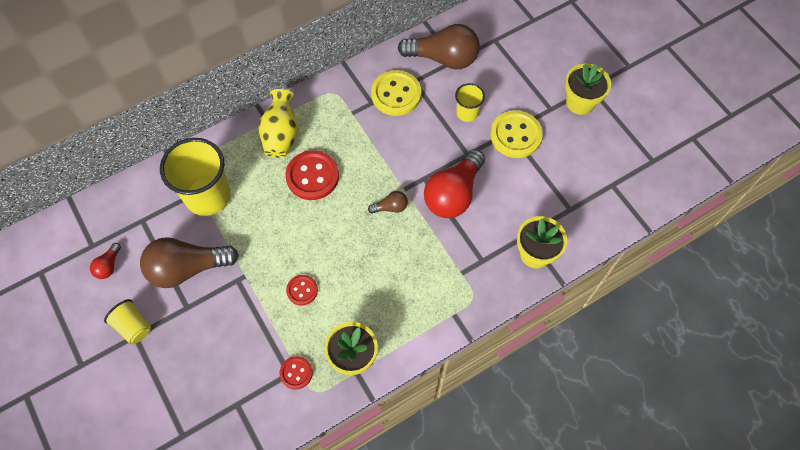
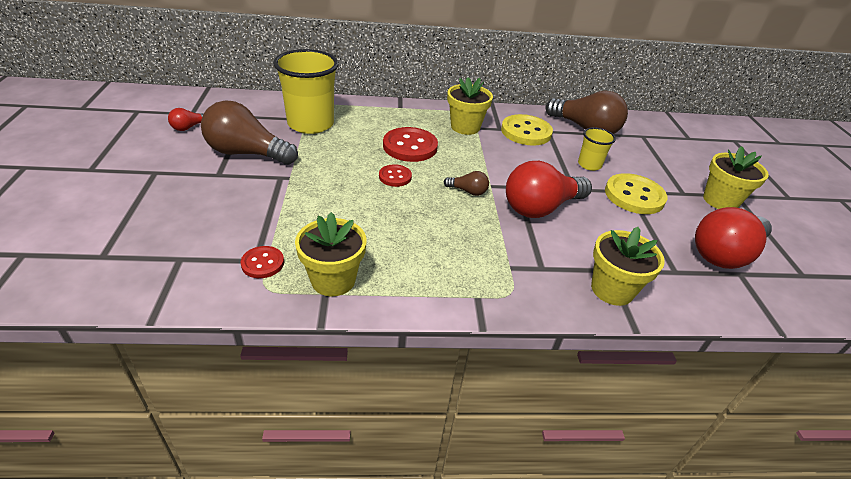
camera: 25 degrees right, 25 degrees down
(133, 326) = (161, 166): yellow cup -> none
(281, 135) = (404, 117): yellow vase -> none
(302, 290) = (331, 208): red button -> red button (395, 177)
(341, 118) = (465, 127): none -> yellow flower pot
(597, 169) = (724, 254): none -> red light bulb

